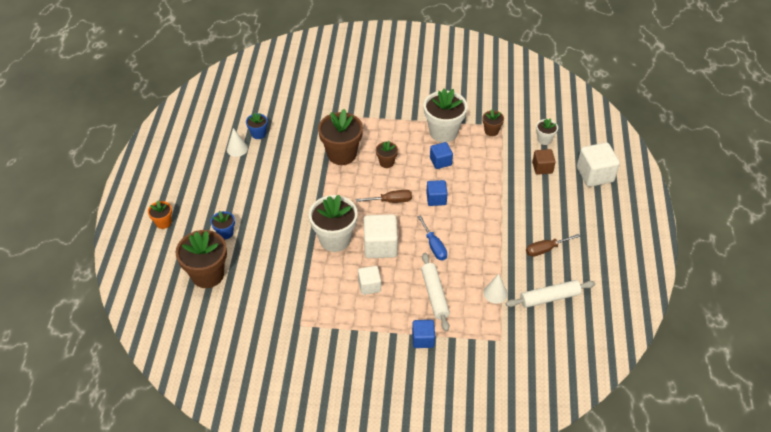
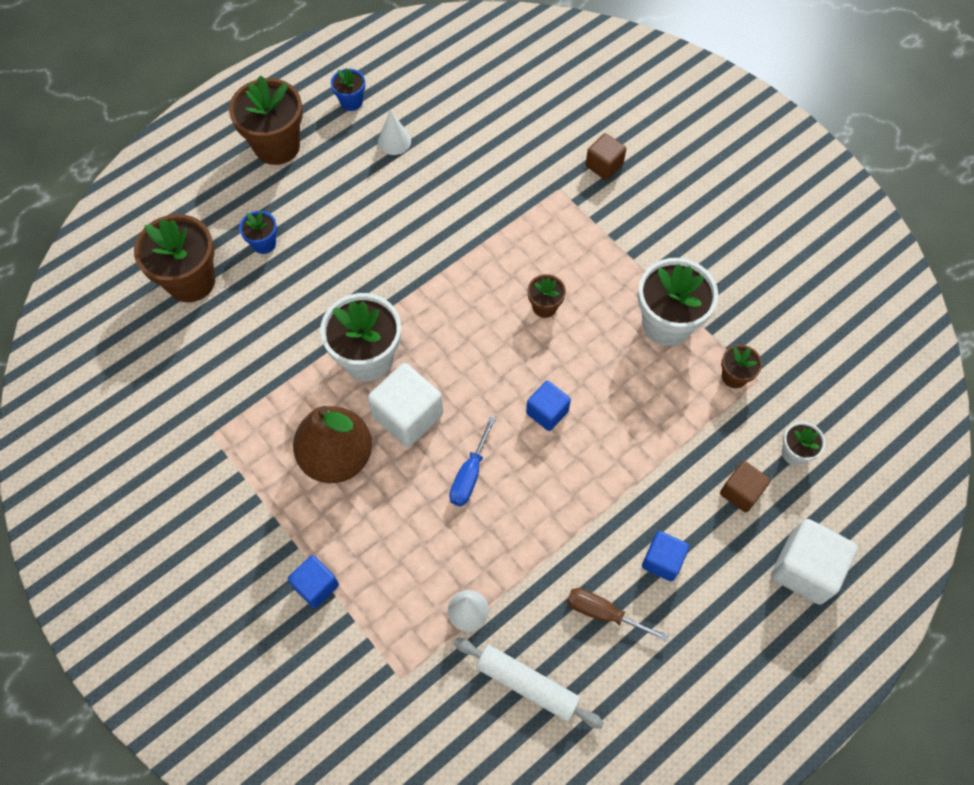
camera: 45 degrees right, 15 degrees up
(163, 222) = (218, 174): orange flower pot -> none
(258, 134) = (439, 140): blue flower pot -> blue flower pot (351, 102)
(342, 154) = (504, 249): brown flower pot -> brown flower pot (277, 146)
(345, 94) = (604, 165): none -> brown cube
(369, 286) = (337, 457): white cube -> brown pear
(391, 201) = (489, 365): brown screwdriver -> none
(435, 295) = (395, 541): white rolling pin -> none
(440, 161) = (614, 364): blue cube -> blue cube (662, 560)

